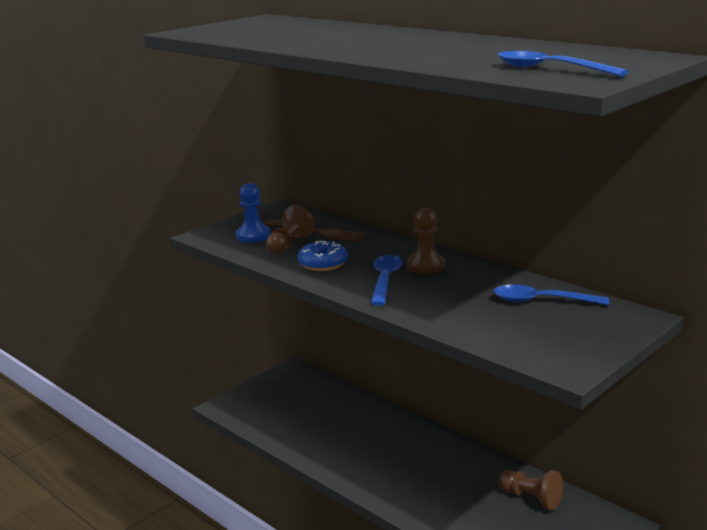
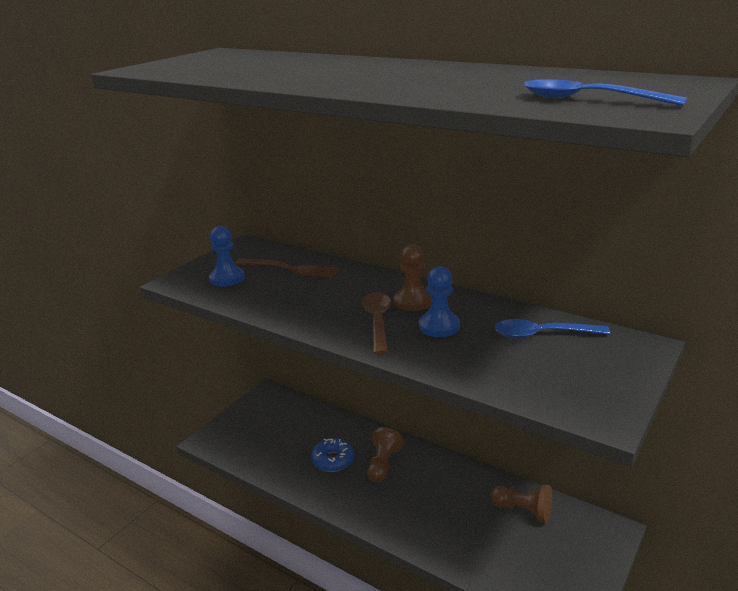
camera: 10 degrees left, 5 degrees up
(289, 244) = (267, 286): brown pawn -> brown pawn (383, 464)
(323, 264) = (308, 307): blue donut -> blue donut (333, 460)
(385, 280) = (377, 322): blue spoon -> brown spoon
(443, 287) = (439, 326): none -> blue pawn

